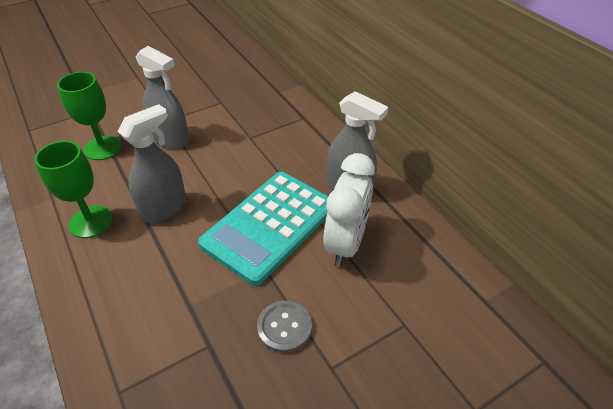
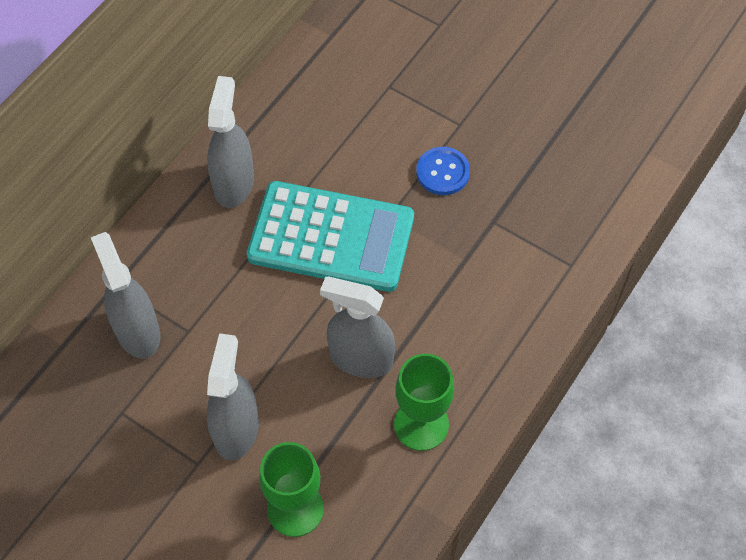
camera: 115 degrees left, 15 degrees up
(265, 118) = (137, 331): none -> grey spray bottle
(284, 327) = (442, 172): grey button -> blue button
(346, 243) = (319, 159): white clock -> none

